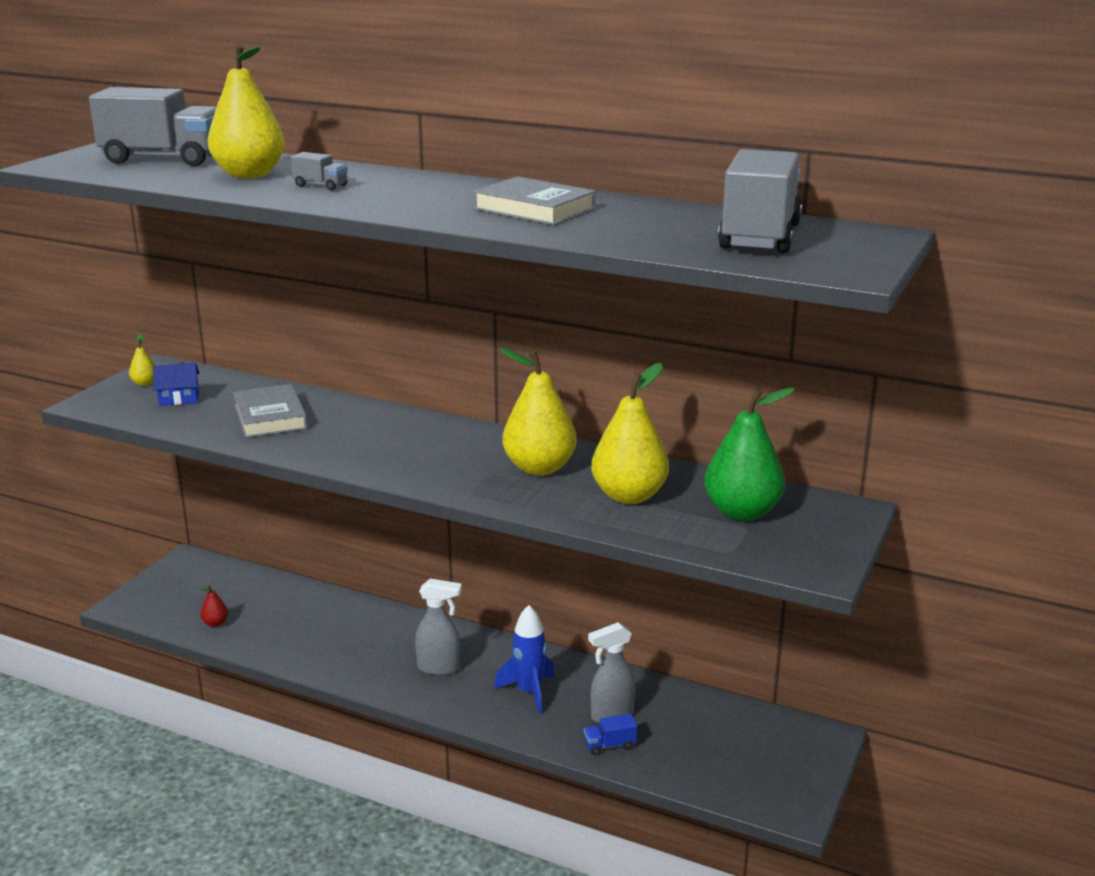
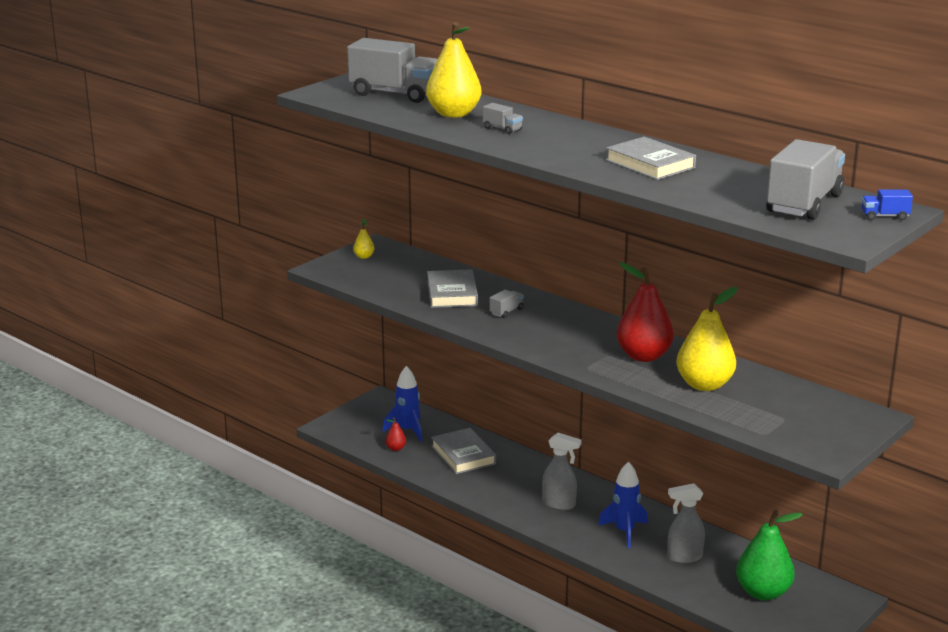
camera: 15 degrees right, 0 degrees up
(179, 398) = (387, 271): blue house -> none
(227, 597) = (407, 430): none -> blue rocket
(304, 620) = (463, 455): none -> grey book
(347, 432) = (506, 312): none -> grey truck
(539, 468) = (643, 356): yellow pear -> red pear
(610, 745) = (676, 577): blue truck -> blue truck (884, 216)
(742, 512) = (786, 407): green pear -> green pear (763, 592)

